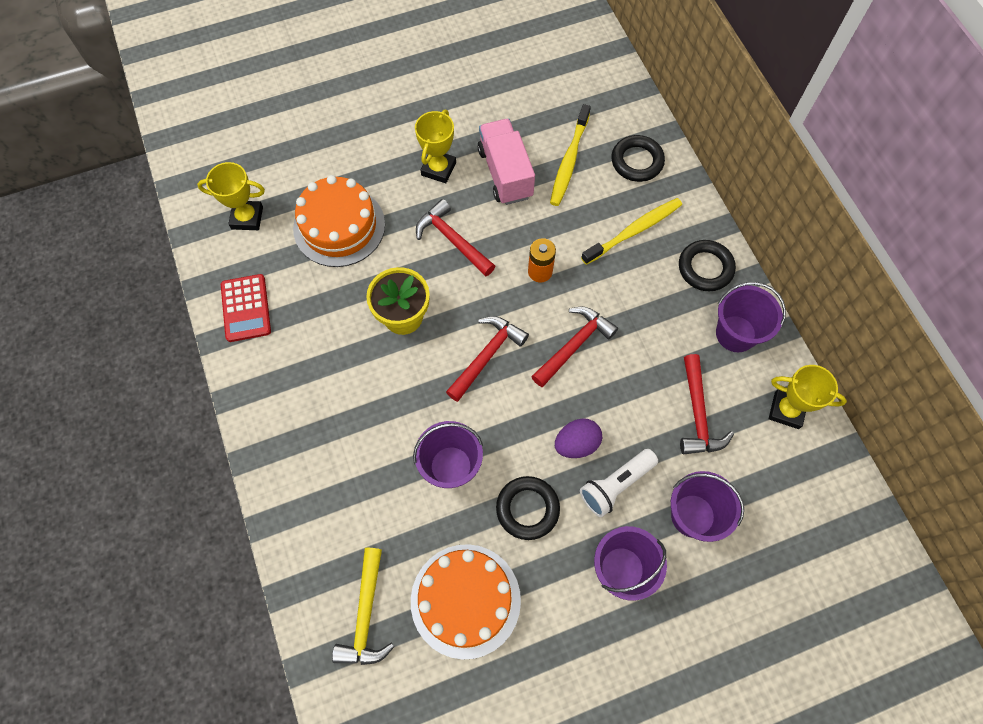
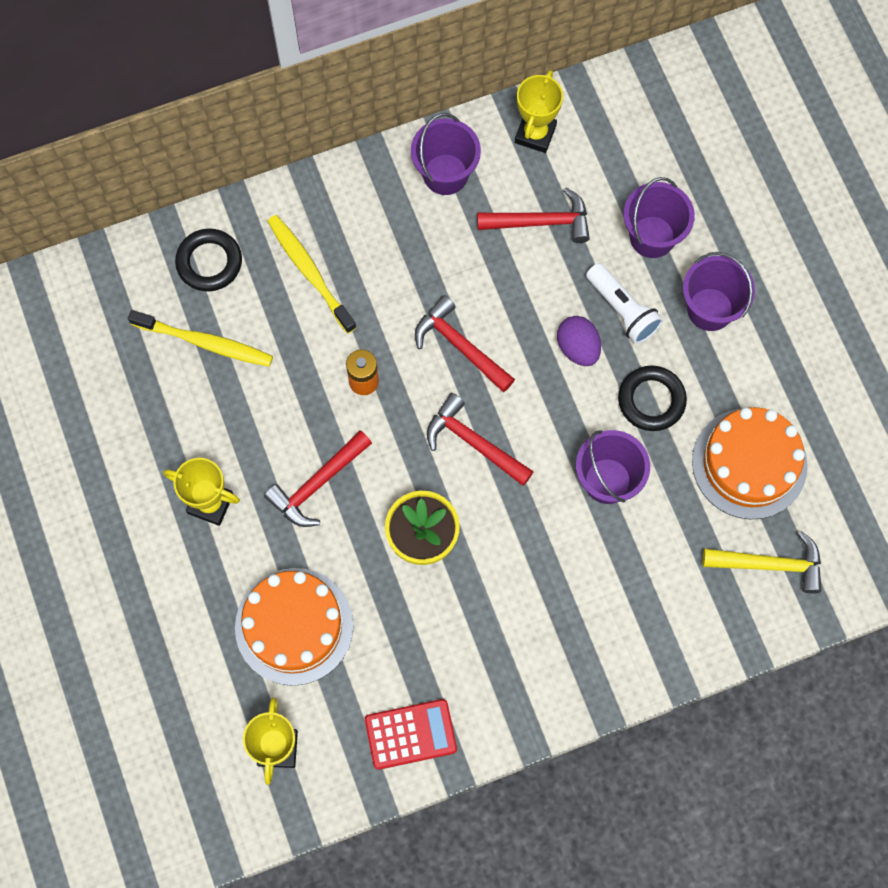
camera: 90 degrees left, 5 degrees up
(505, 173) = (220, 420): pink truck -> none
(705, 268) = (361, 198): black ring -> none

